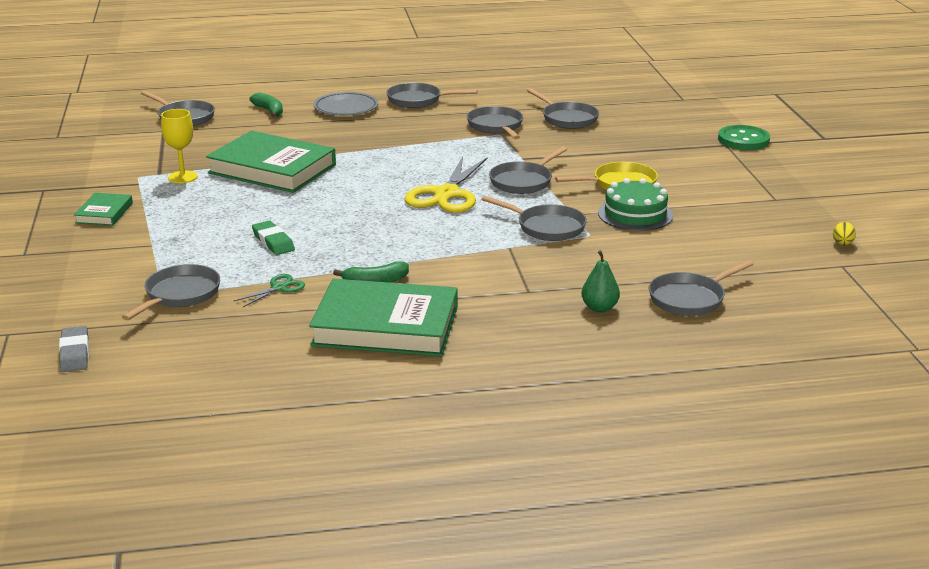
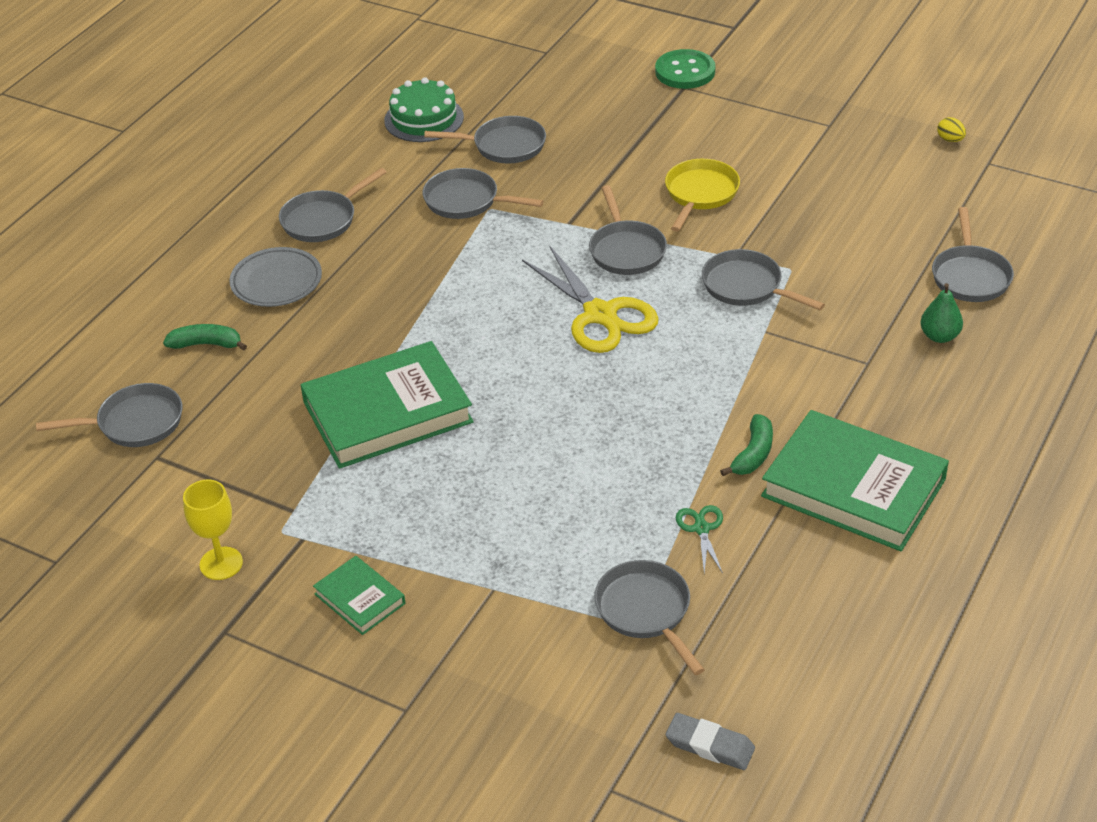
camera: 50 degrees left, 15 degrees up
(182, 177) = (327, 493): yellow goblet -> yellow goblet (221, 563)
(273, 242) = (585, 489): green eraser -> none
(386, 326) = (853, 487): green book -> green book turned 75 degrees clockwise
(547, 227) = (746, 286): grey pan -> grey pan turned 120 degrees counterclockwise
(635, 214) = (775, 219): green cake -> green cake (424, 119)

